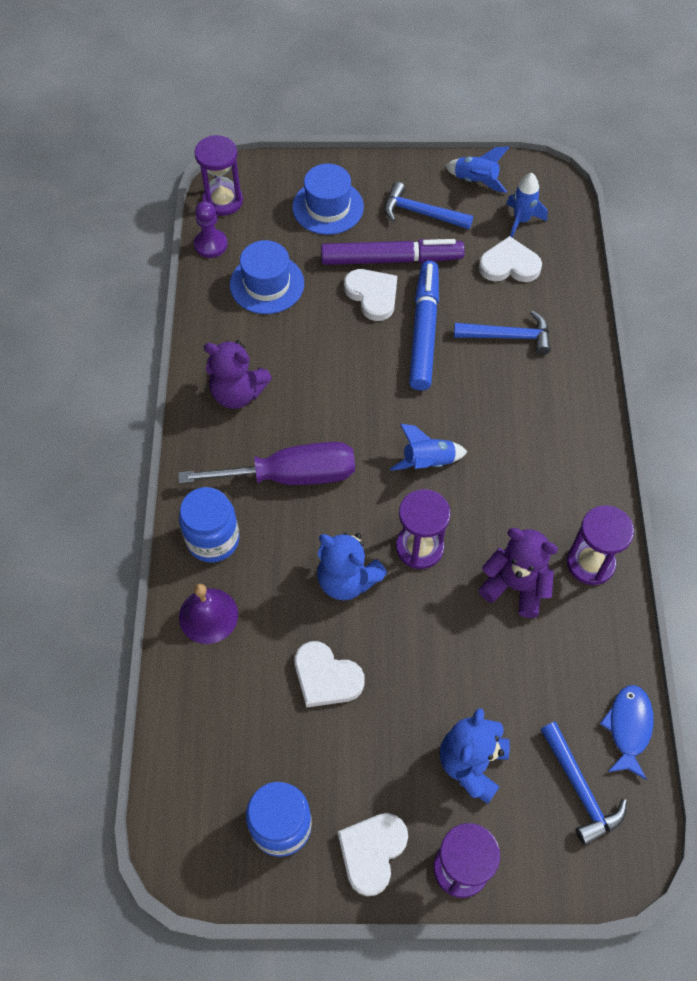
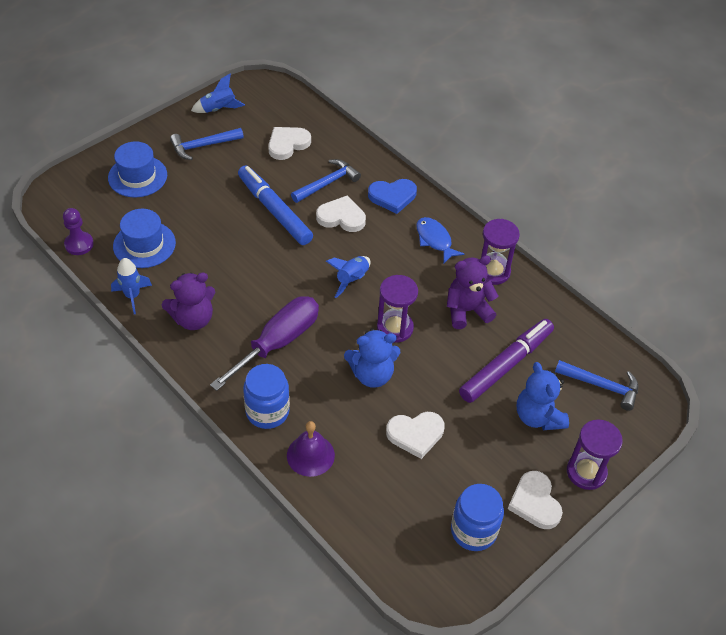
camera: 45 degrees left, 10 degrees down
(223, 201) = (59, 213): purple hourglass -> none
(372, 295) = (221, 210): white heart -> white heart (341, 217)
(391, 259) = (211, 183): purple marker -> purple marker (506, 365)
(521, 220) = (269, 116): blue rocket -> blue rocket (132, 296)
(564, 398) = (392, 196): none -> blue heart
(628, 727) = (593, 338): blue fish -> blue fish (434, 240)

